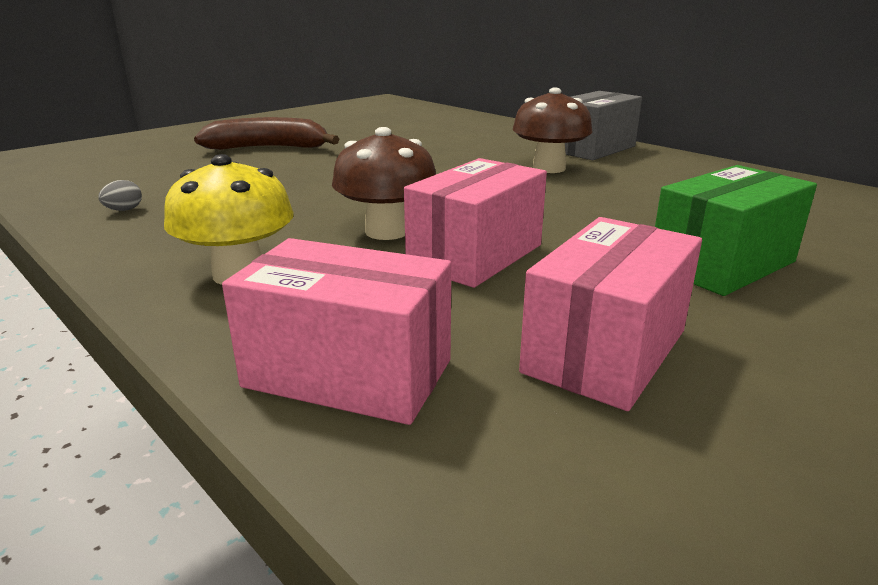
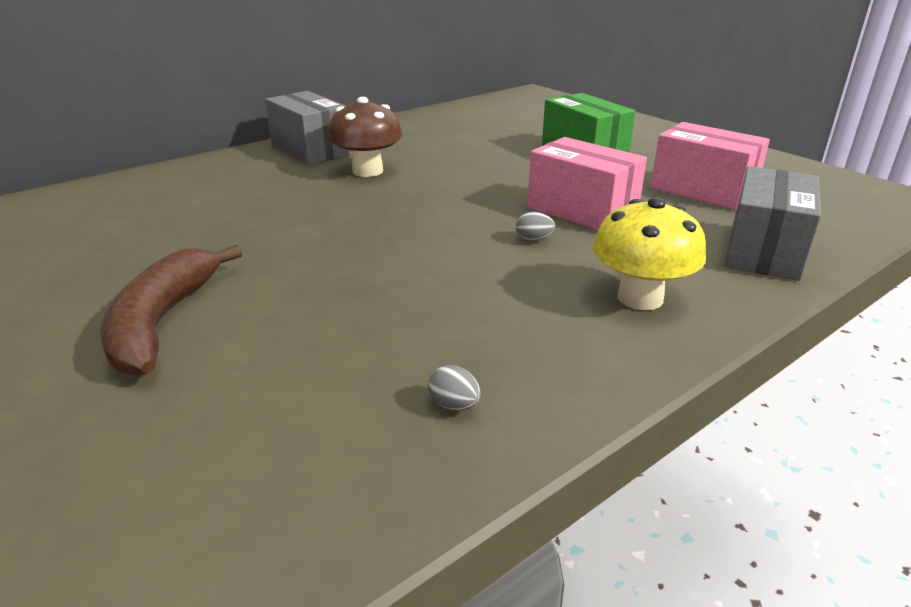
camera: 85 degrees left, 5 degrees up
(348, 373) = (764, 251): pink box -> grey box
(387, 231) = (533, 239): brown mushroom -> grey egg

